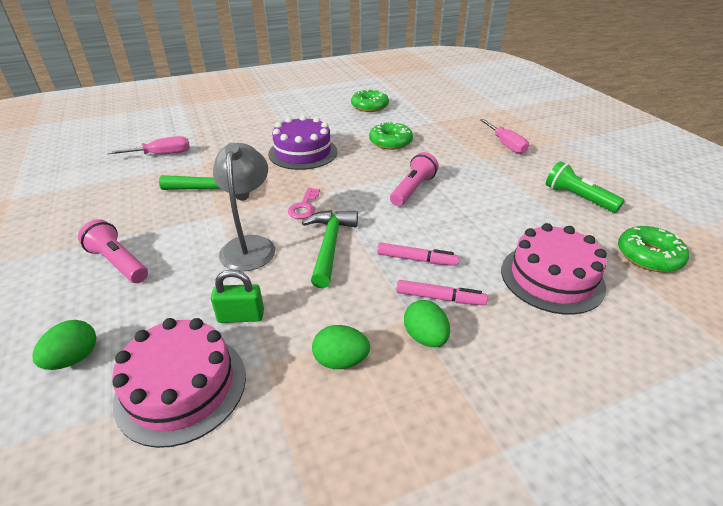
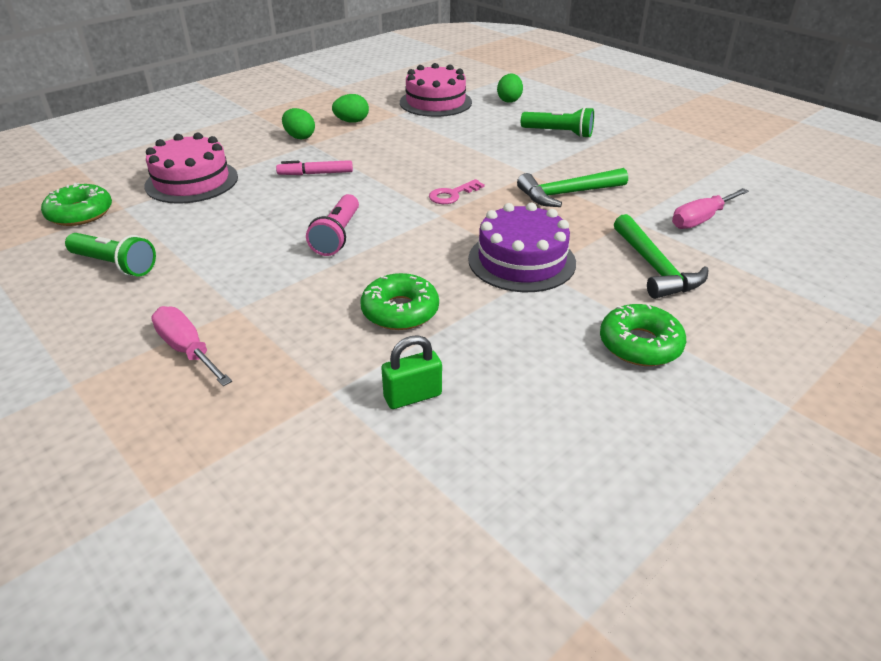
camera: 160 degrees right, 0 degrees up
(119, 263) = (559, 133): pink flashlight -> green flashlight
(241, 316) = (432, 126): green padlock -> green padlock (412, 396)
(249, 245) = (471, 158): grey lamp -> none
(304, 207) = (452, 195): pink key -> pink key turned 120 degrees counterclockwise
(330, 245) = (400, 170): green hammer -> green hammer (654, 267)
(369, 106) = (498, 414): green donut -> green donut (640, 344)
(440, 298) = (291, 155): pink marker -> none

